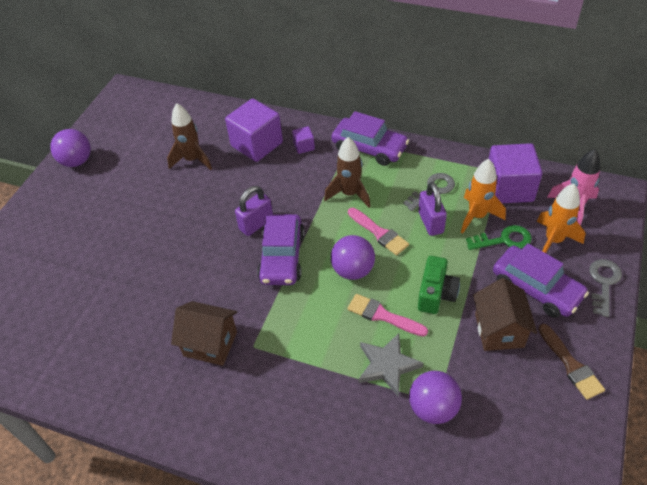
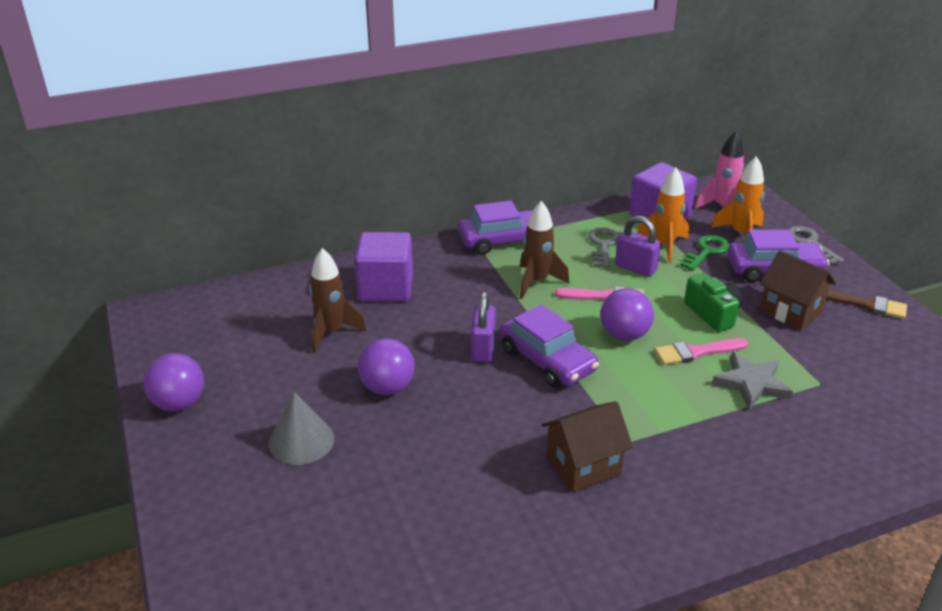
camera: 45 degrees left, 15 degrees down
(100, 222) = (301, 441): none -> grey cone
(304, 146) = (438, 267): purple cube -> none
(433, 408) = (824, 389): purple ball -> purple ball (387, 387)

